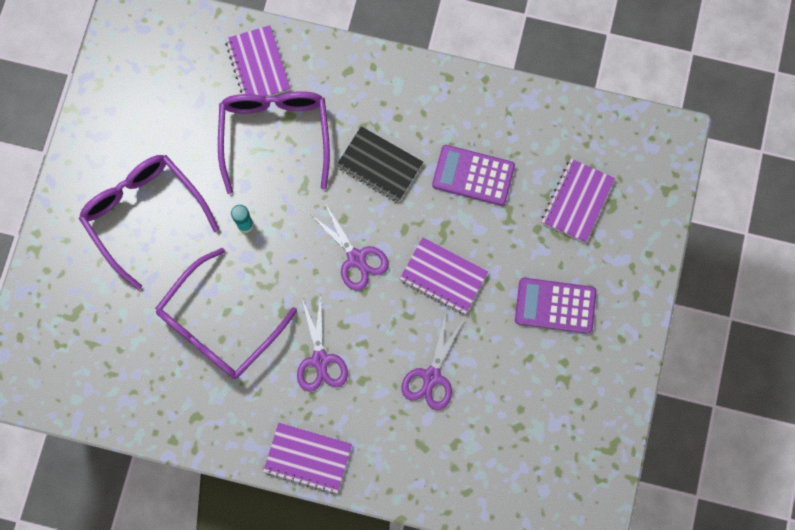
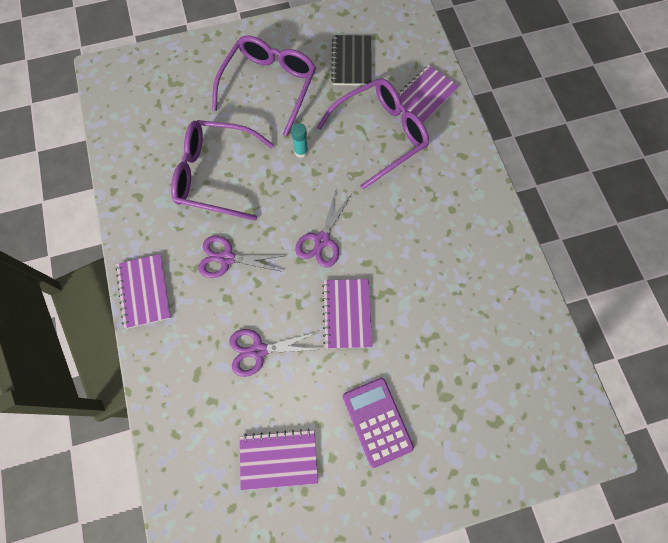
camera: 60 degrees right, 5 degrees down
(320, 360) = (226, 258): purple scissors -> purple scissors turned 45 degrees clockwise
(379, 165) = (405, 217): black notebook -> black notebook (351, 62)
(473, 175) = (444, 291): purple calculator -> none
(577, 201) = (479, 389): purple notebook -> purple notebook (278, 459)

